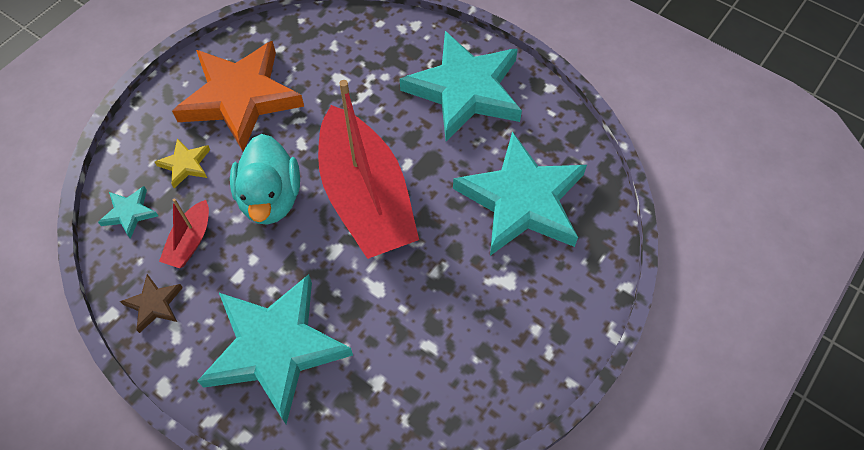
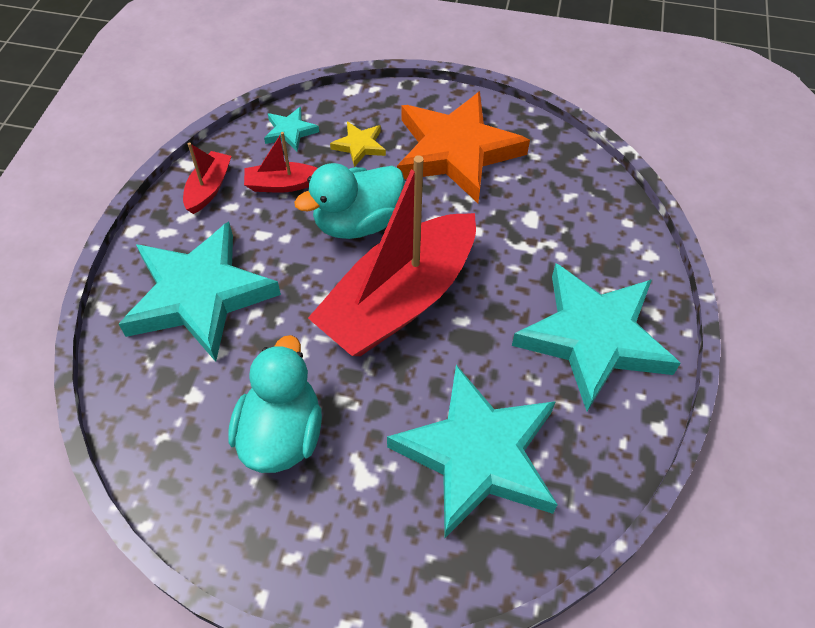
camera: 65 degrees right, 5 degrees down
(154, 304) = (209, 188): brown star -> red boat
(445, 325) = (281, 434): none -> turquoise duck

